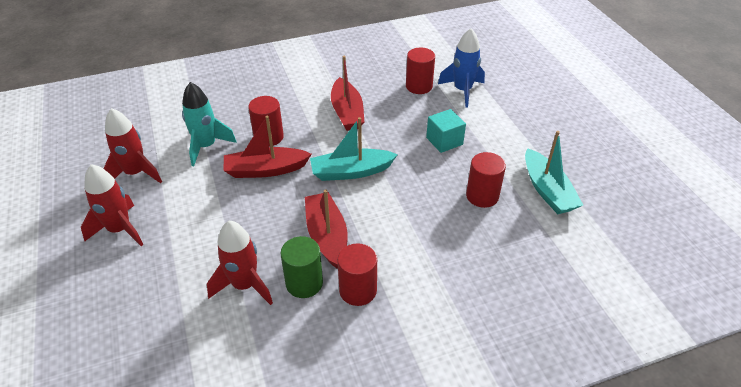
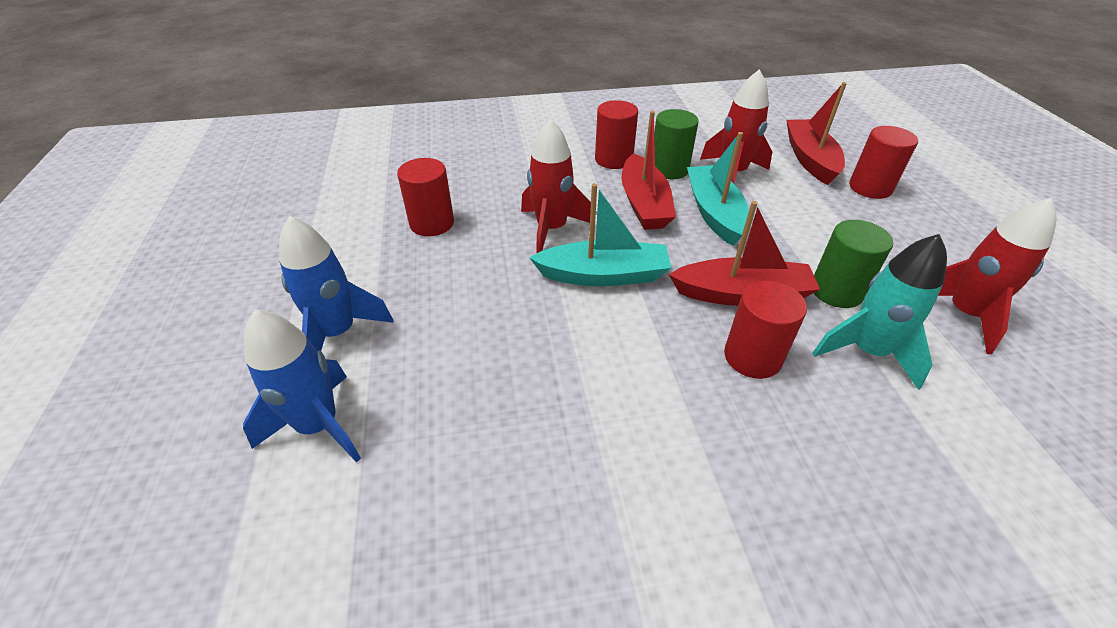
camera: 170 degrees left, 0 degrees up
(120, 230) = (918, 237): red rocket -> red rocket (551, 229)
(205, 179) = (836, 291): none -> green cylinder
(347, 112) = (595, 398): red boat -> red boat (810, 159)
(419, 86) = (409, 456): red cylinder -> red cylinder (870, 188)
(444, 141) = (433, 308): turquoise cube -> none
(485, 123) = (338, 333): none -> blue rocket
(547, 190) = (342, 220): turquoise boat -> turquoise boat (714, 213)

